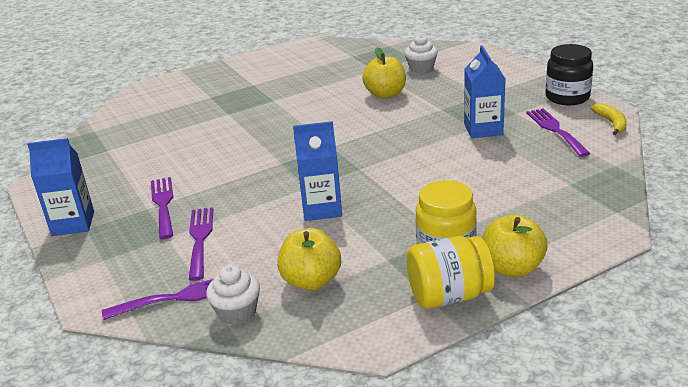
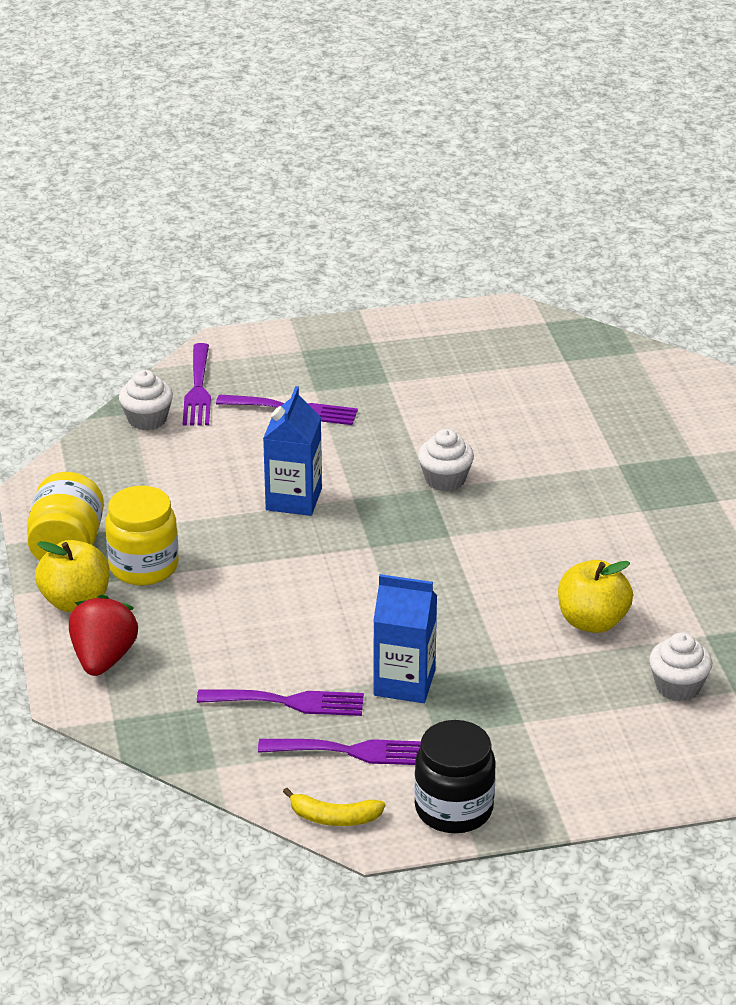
camera: 105 degrees right, 5 degrees up
(73, 223) = (389, 333): blue carton -> none
(163, 204) = (388, 392): purple fork -> purple fork (289, 702)
(269, 160) = (445, 479): none -> white cupcake
(311, 281) = (160, 469): yellow apple -> none
(563, 234) = (103, 659): none -> red strawberry

